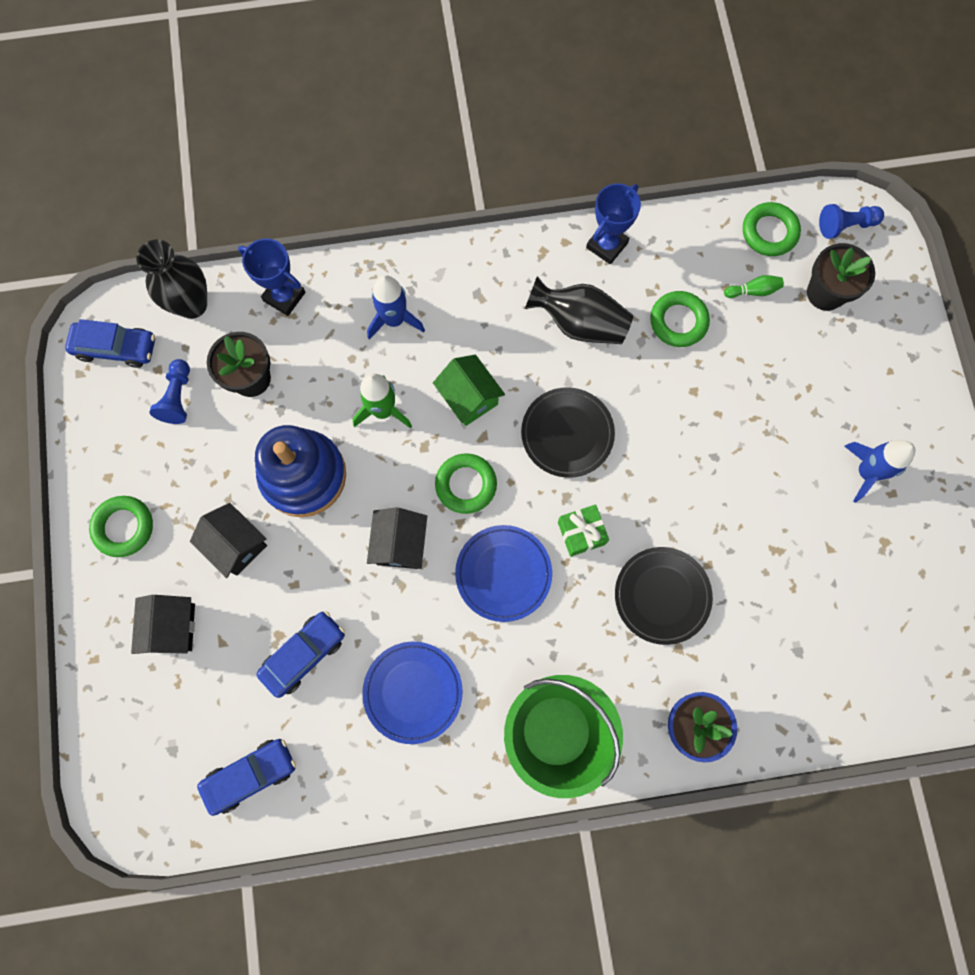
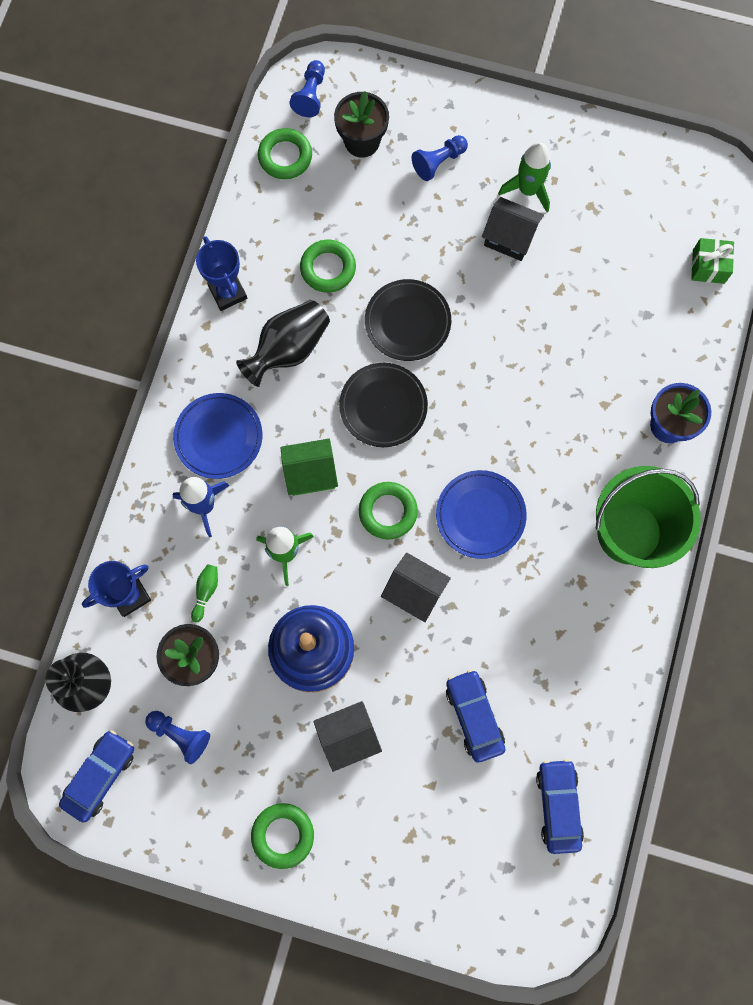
camera: 65 degrees left, 0 degrees up
(172, 627) = (397, 825): black house -> black house (509, 238)
(413, 692) = (547, 636): blue plate -> blue plate (218, 437)
(581, 533) = (475, 435): green gift -> green gift (708, 266)
(662, 596) = (556, 396): black plate -> black plate (407, 322)
(753, 291) = (331, 196): green bowling pin -> green bowling pin (206, 592)
(845, 373) = (438, 162): none -> blue pawn
(866, 472) = (528, 190): blue rocket -> green rocket

